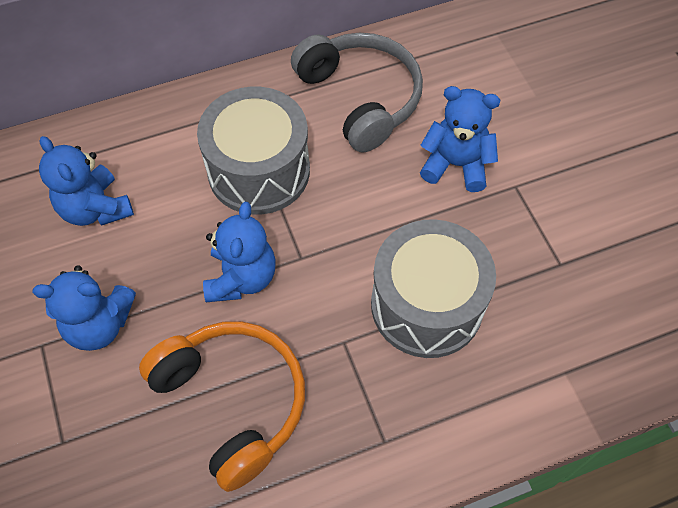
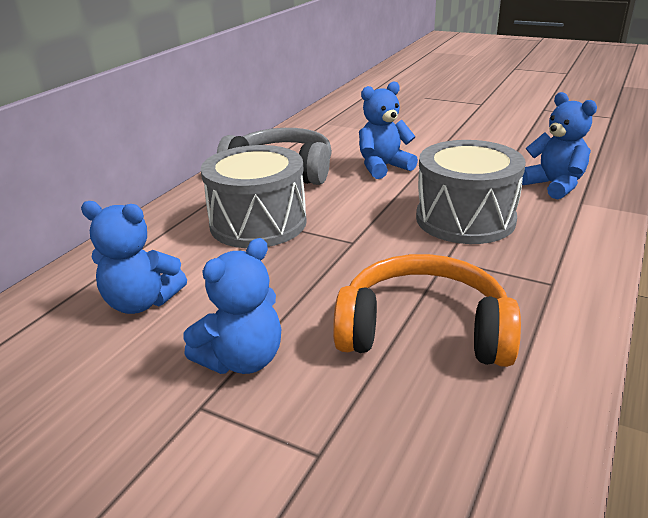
camera: 40 degrees left, 30 degrees down
(241, 277) = (325, 271): blue teddy bear -> blue teddy bear (554, 185)

